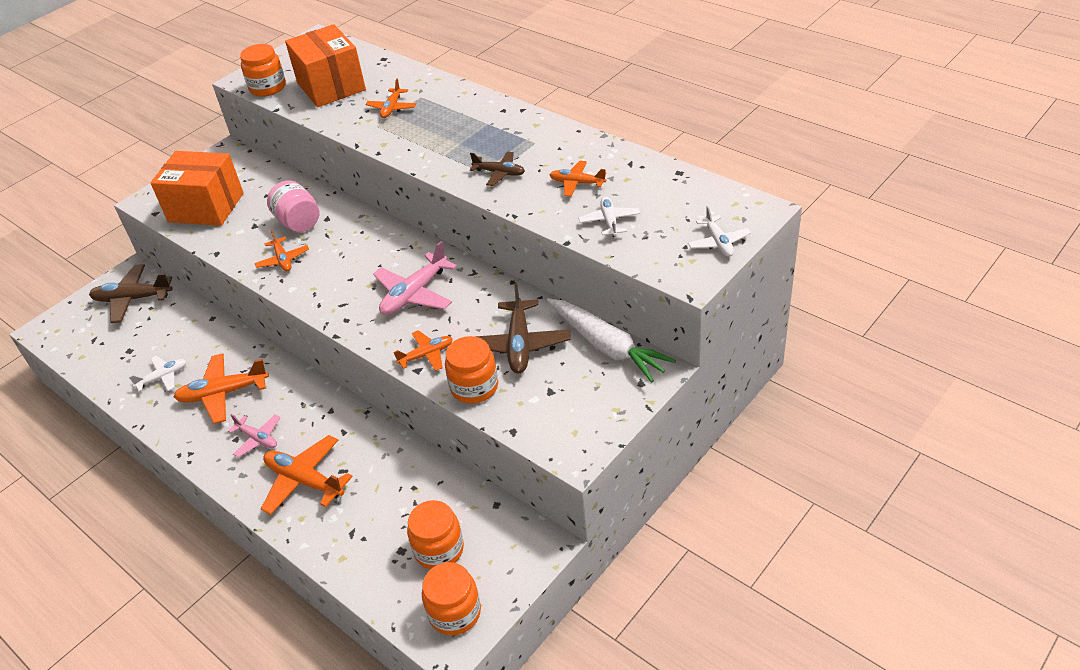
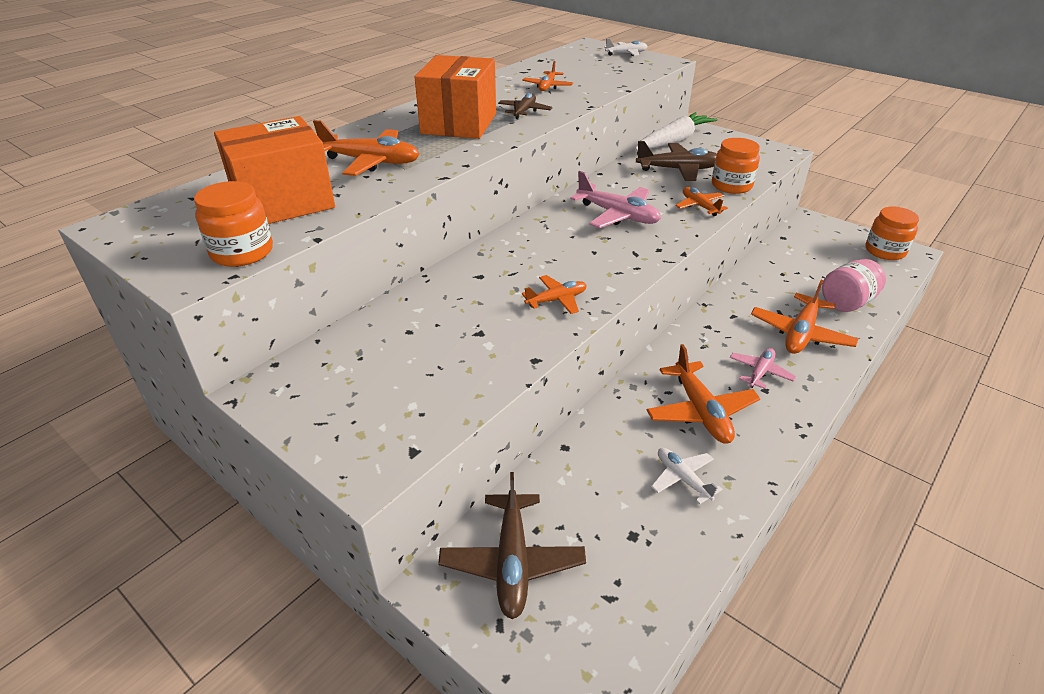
camera: 95 degrees left, 5 degrees down
(206, 207) = (419, 388): orange box -> orange box (459, 123)
(298, 222) = (482, 296): pink jar -> pink jar (847, 302)
(392, 108) = (371, 162): orange plane -> orange plane, size x1.67
(439, 549) = (836, 259): orange jar -> none
(609, 221) = (601, 78): white plane -> none

